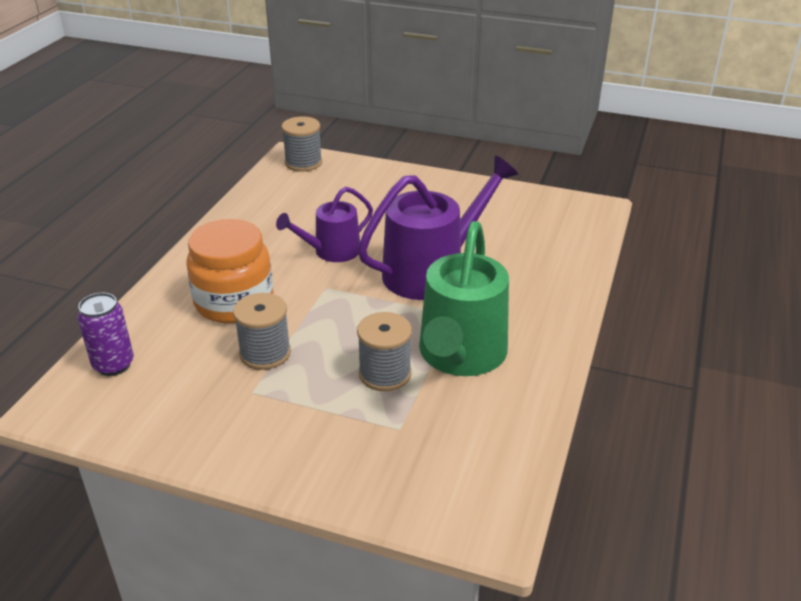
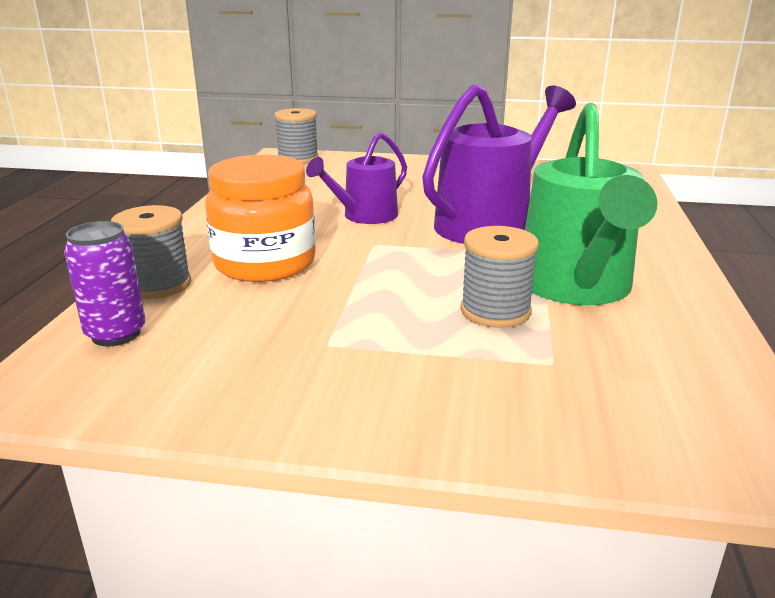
camera: 10 degrees left, 10 degrees down
(265, 353) = (327, 305): grey spool -> grey spool (158, 285)

